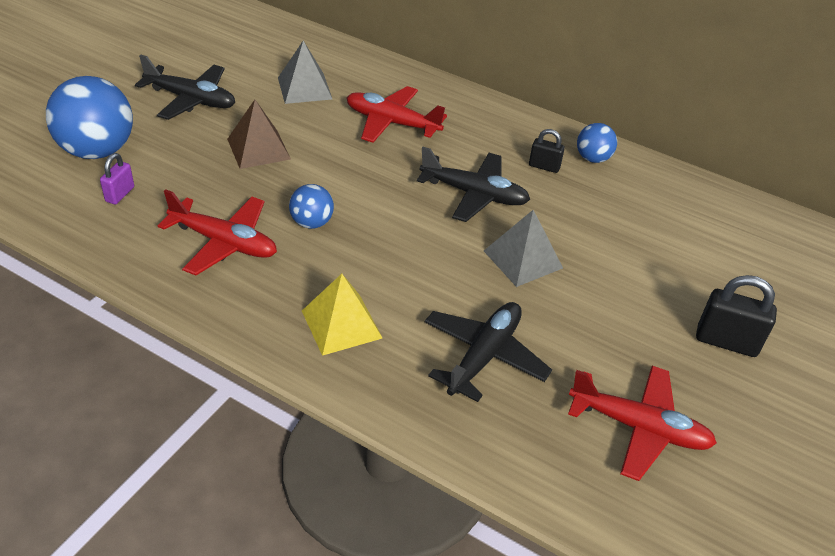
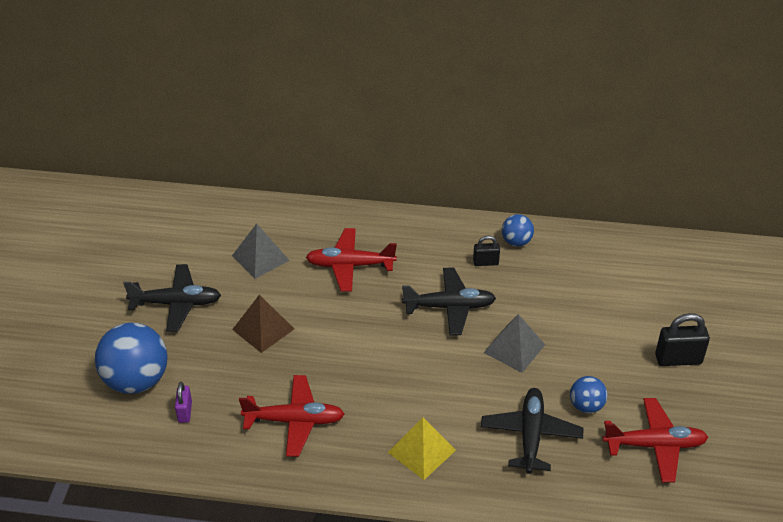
camera: 20 degrees left, 0 degrees up
(311, 223) = (347, 378): blue ball -> blue ball (586, 406)

